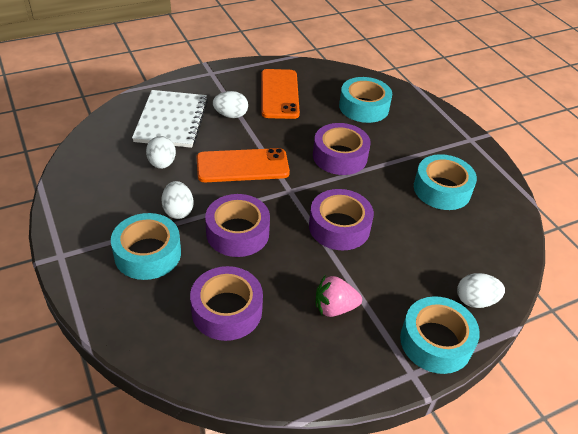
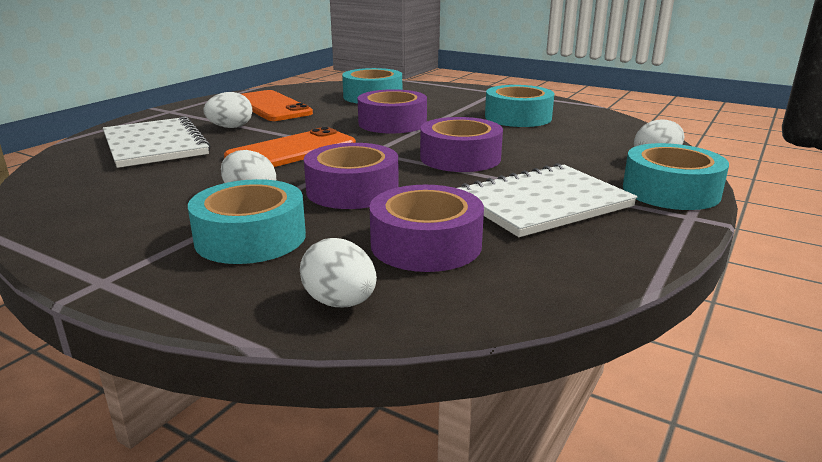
camera: 30 degrees left, 20 degrees down
(162, 163) = (180, 173): white egg -> white egg (340, 302)
(334, 308) = (542, 203): pink strawberry -> white notebook

